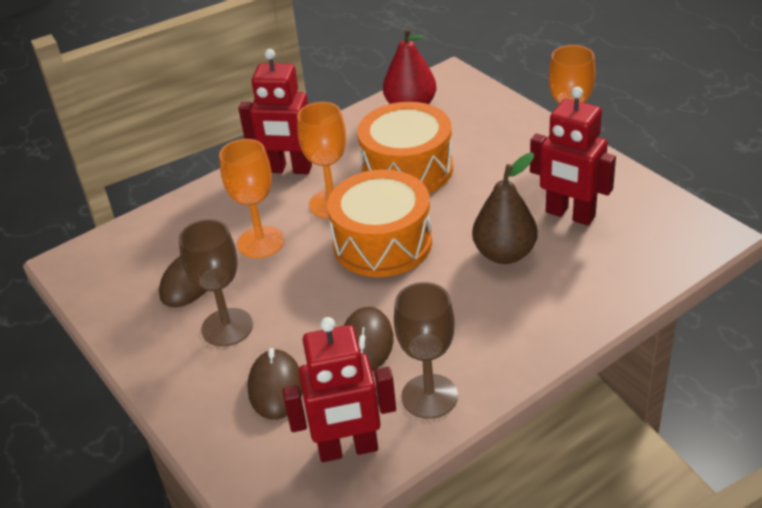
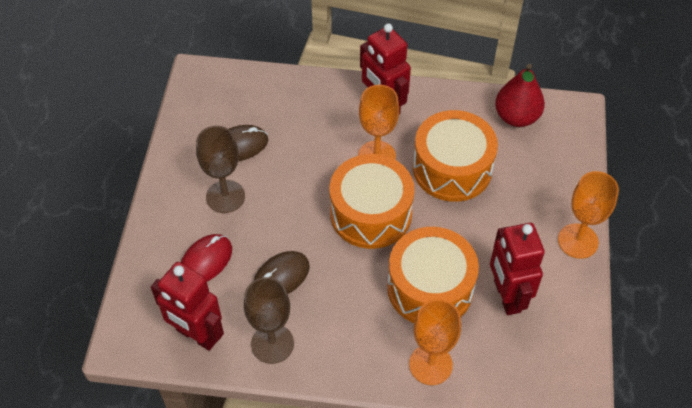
camera: 40 degrees right, 15 degrees up
(260, 242) = (306, 150): orange goblet -> orange goblet (430, 364)
(276, 387) = (206, 261): brown mouse -> red mouse
(504, 254) = (430, 288): brown pear -> orange drum

